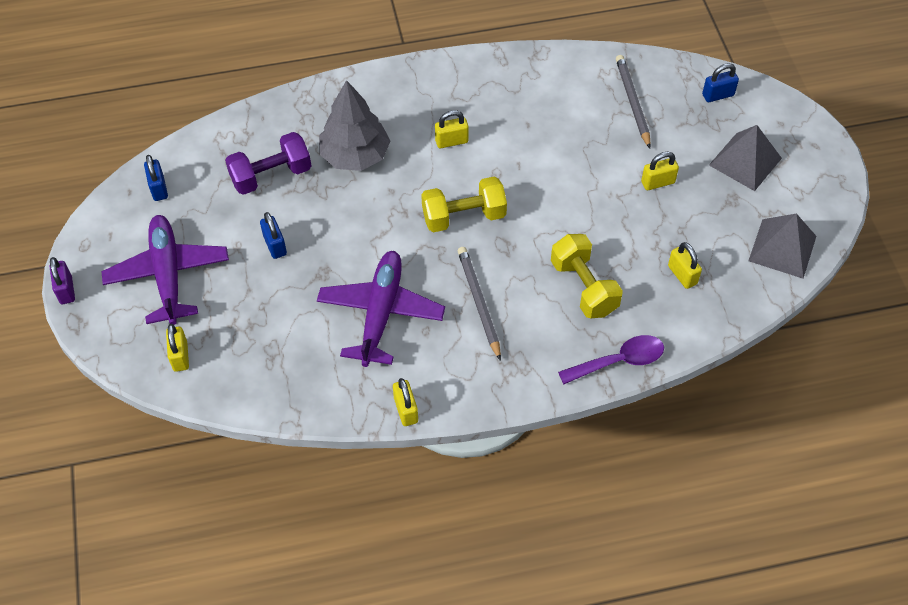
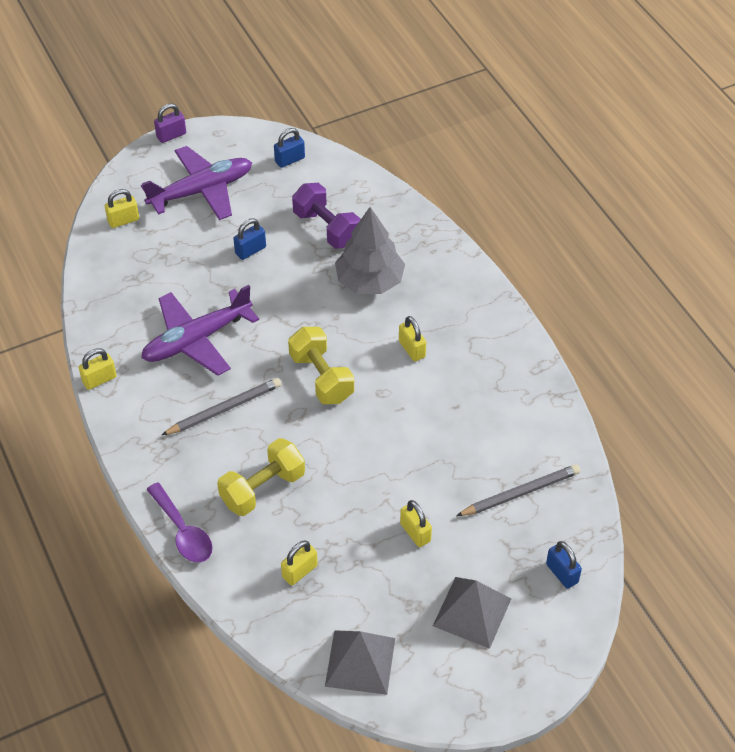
camera: 75 degrees right, 5 degrees down
(381, 313) = (196, 340): purple plane -> purple plane turned 150 degrees clockwise

